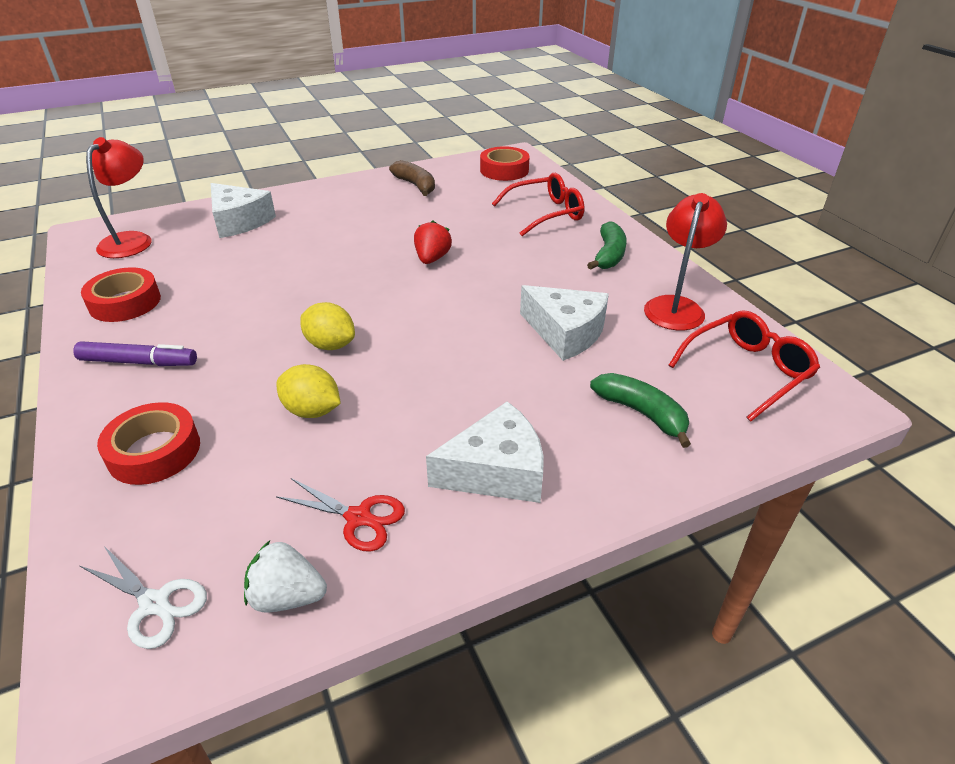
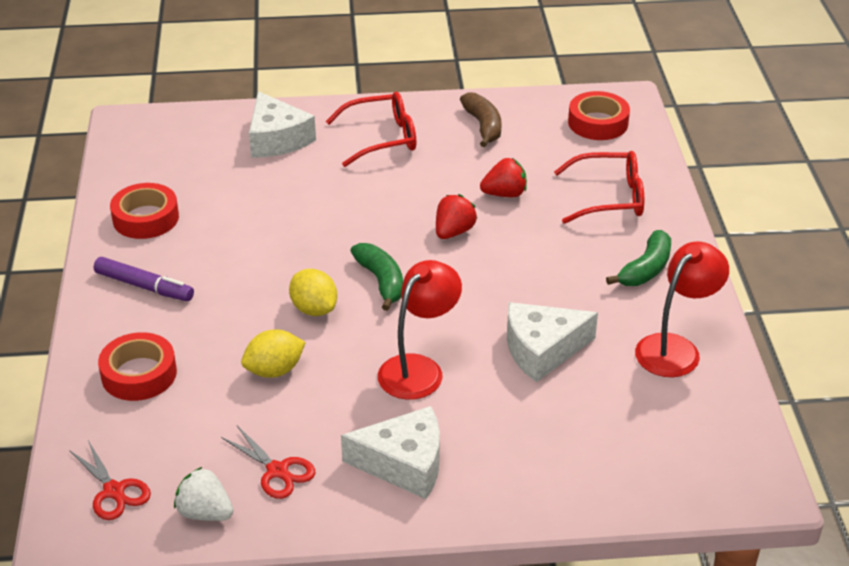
camera: 20 degrees right, 0 degrees up
(132, 240) = (167, 142): red lamp -> red lamp (419, 369)
(155, 603) = (114, 491): white scissors -> red scissors
(312, 411) = (274, 370): yellow lemon -> yellow lemon turned 75 degrees counterclockwise
(460, 225) = (504, 194): none -> red strawberry
(565, 332) = (542, 350): white cheese -> white cheese turned 105 degrees clockwise
(642, 413) = (562, 448): green banana -> green banana (381, 281)
(747, 371) = (695, 434): red glasses -> red glasses (382, 138)

